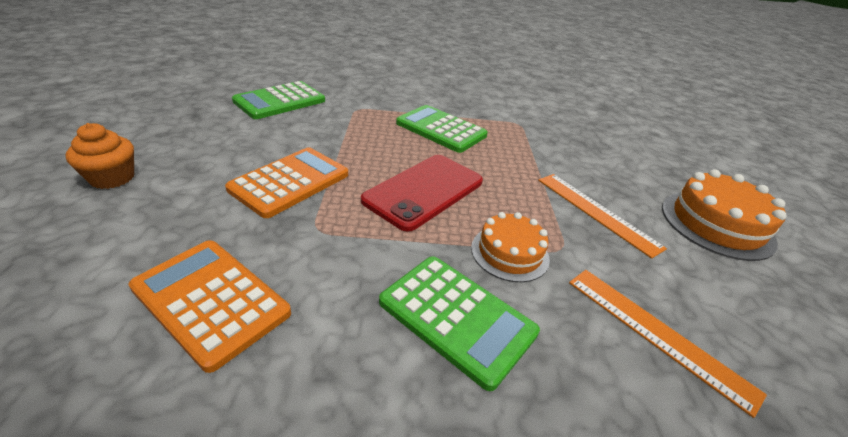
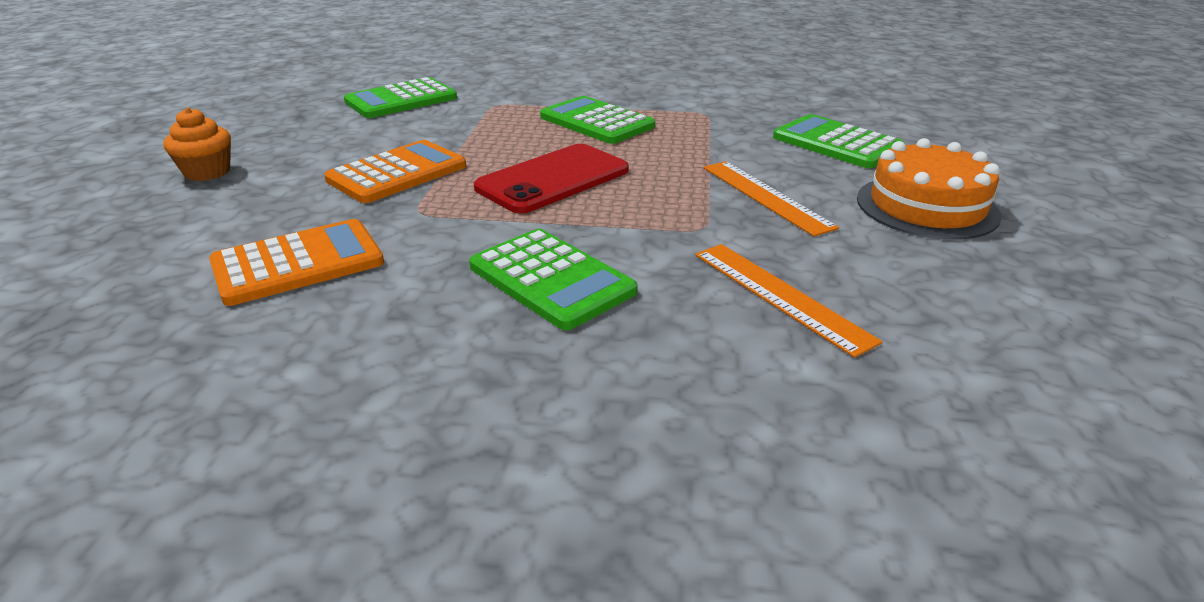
camera: 10 degrees right, 5 degrees down
(211, 300) = (298, 263): orange calculator -> orange calculator turned 105 degrees clockwise
(509, 253) = (635, 231): orange cake -> none
(623, 156) = (836, 143): none -> green calculator

